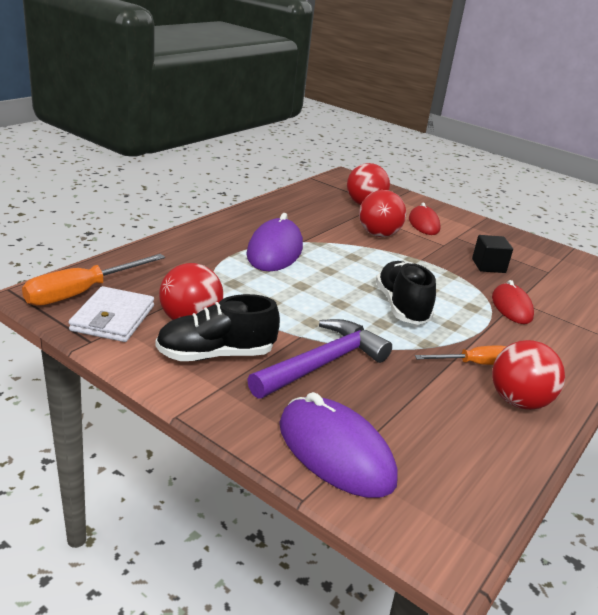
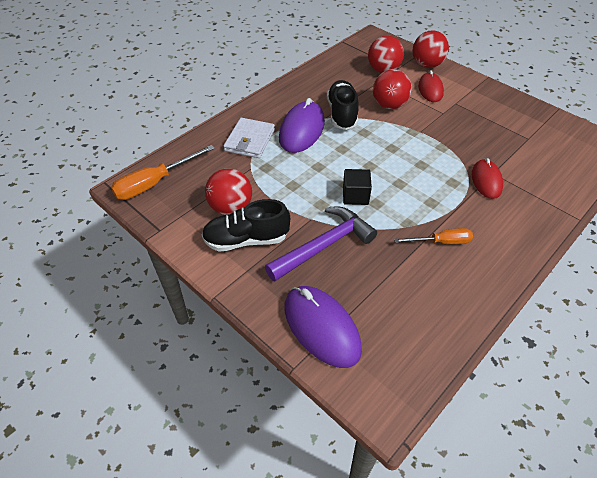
camera: 10 degrees right, 20 degrees up
(113, 318) = (176, 207): white wallet -> white wallet (250, 140)
(401, 307) = (394, 185): black shoe -> black shoe (342, 114)
(488, 266) = (476, 135): black cube -> black cube (355, 196)
(518, 401) = (469, 278): red ball -> red ball (427, 65)

